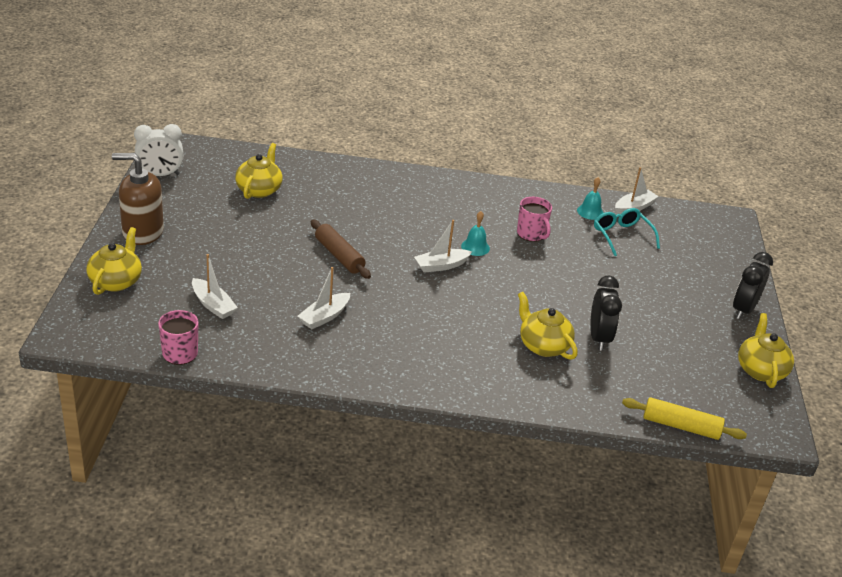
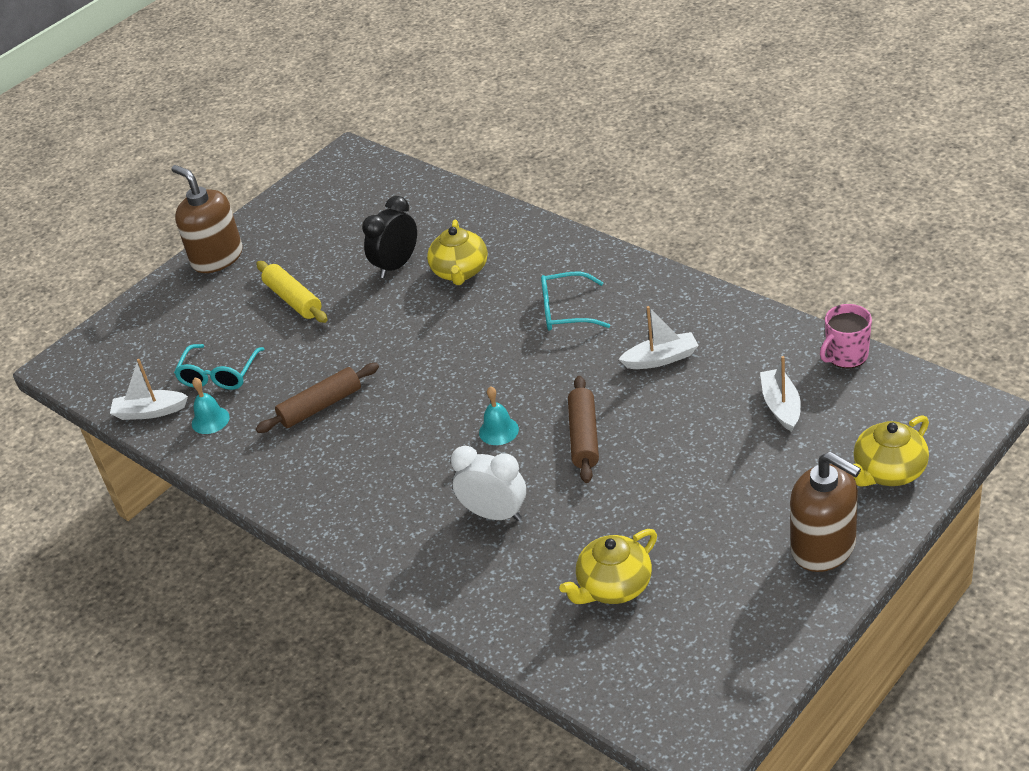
camera: 135 degrees left, 5 degrees up
(160, 175) = (750, 666): white clock -> white clock (495, 514)
(427, 334) = (565, 311): none -> turquoise glasses
(441, 266) = (473, 390): white boat -> none
(475, 247) = (407, 405): turquoise bell -> turquoise bell (498, 430)
(531, 234) = (320, 406): pink mug -> brown rolling pin
(680, 426) = (421, 177): yellow rolling pin -> yellow rolling pin (293, 299)
(743, 310) = (217, 258): black clock -> brown soap dispenser
(760, 370) = (287, 202): yellow teapot -> none

